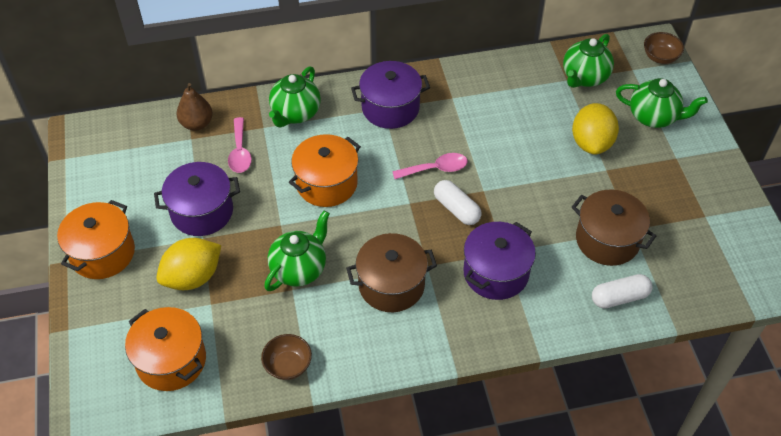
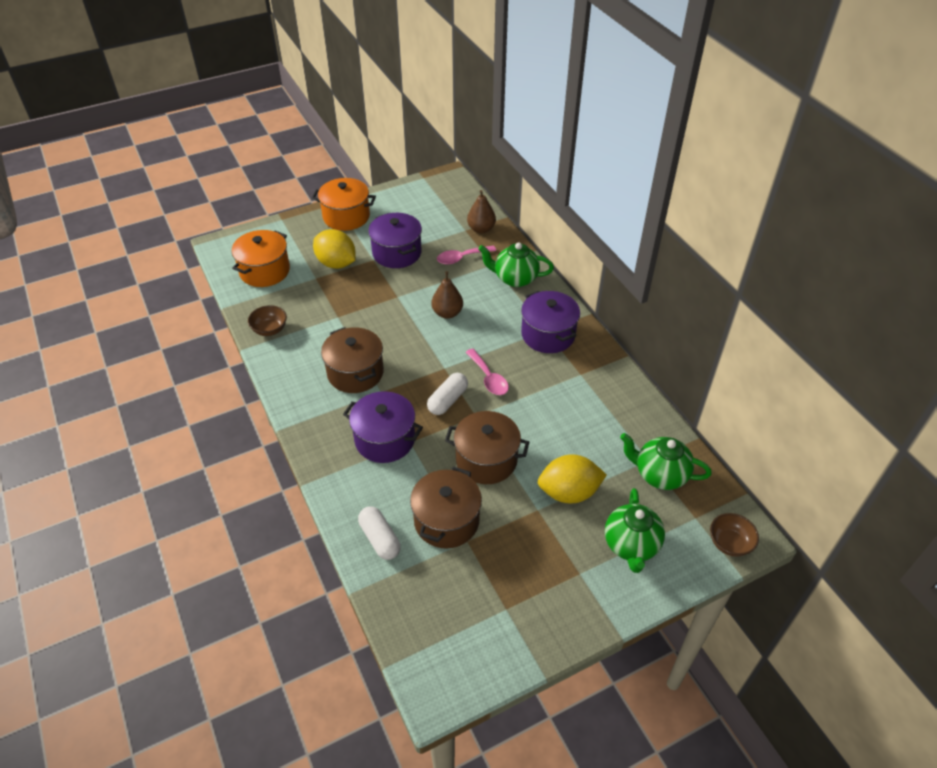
camera: 75 degrees right, 5 degrees down
(299, 269) = (357, 316): green teapot -> none
(326, 183) = (447, 313): orange pot -> brown pear
(541, 194) = (486, 460): none -> brown pot

